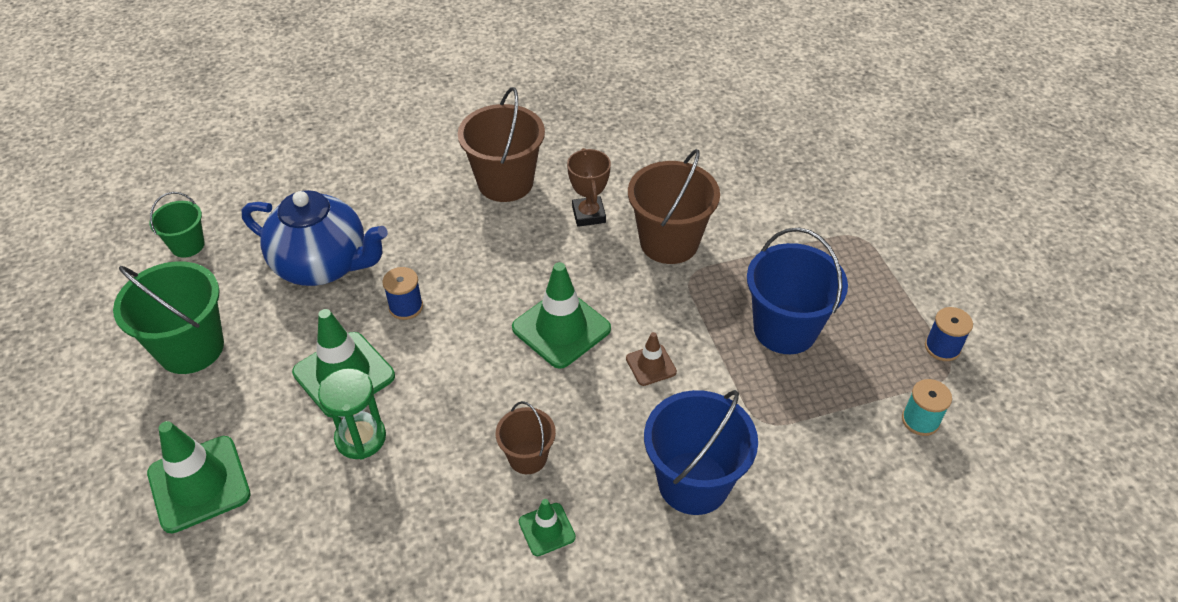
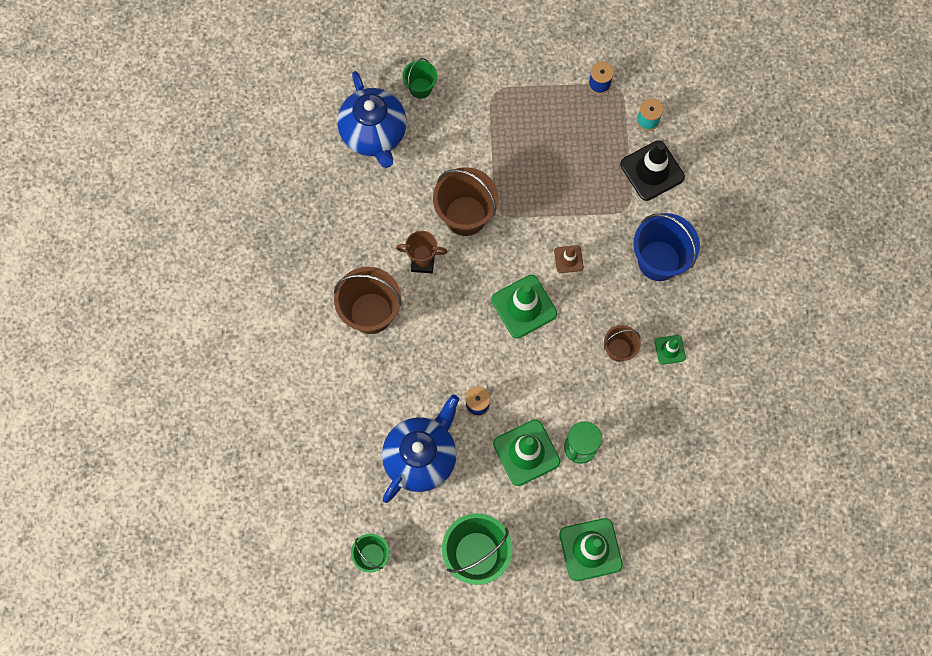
camera: 75 degrees left, 25 degrees up
(738, 140) = (374, 134): none -> blue teapot
(785, 329) = (561, 169): blue bucket -> none
(822, 167) = (420, 88): none -> green bucket
(840, 443) = (652, 171): none -> black traffic cone

